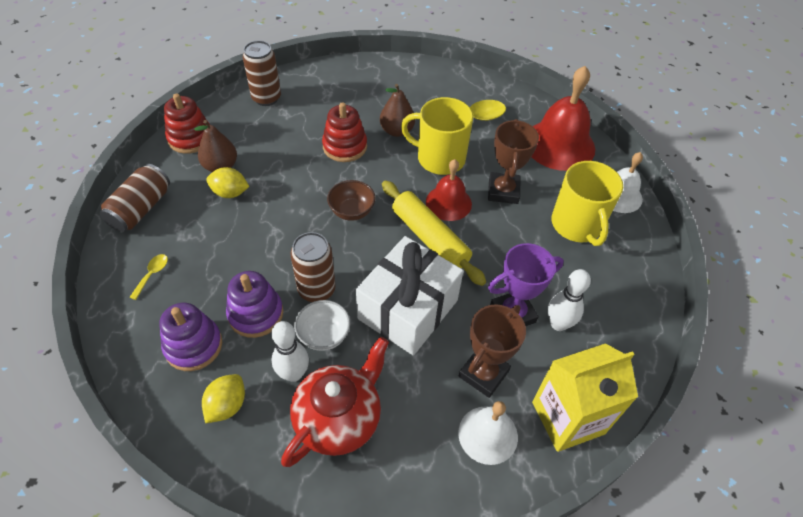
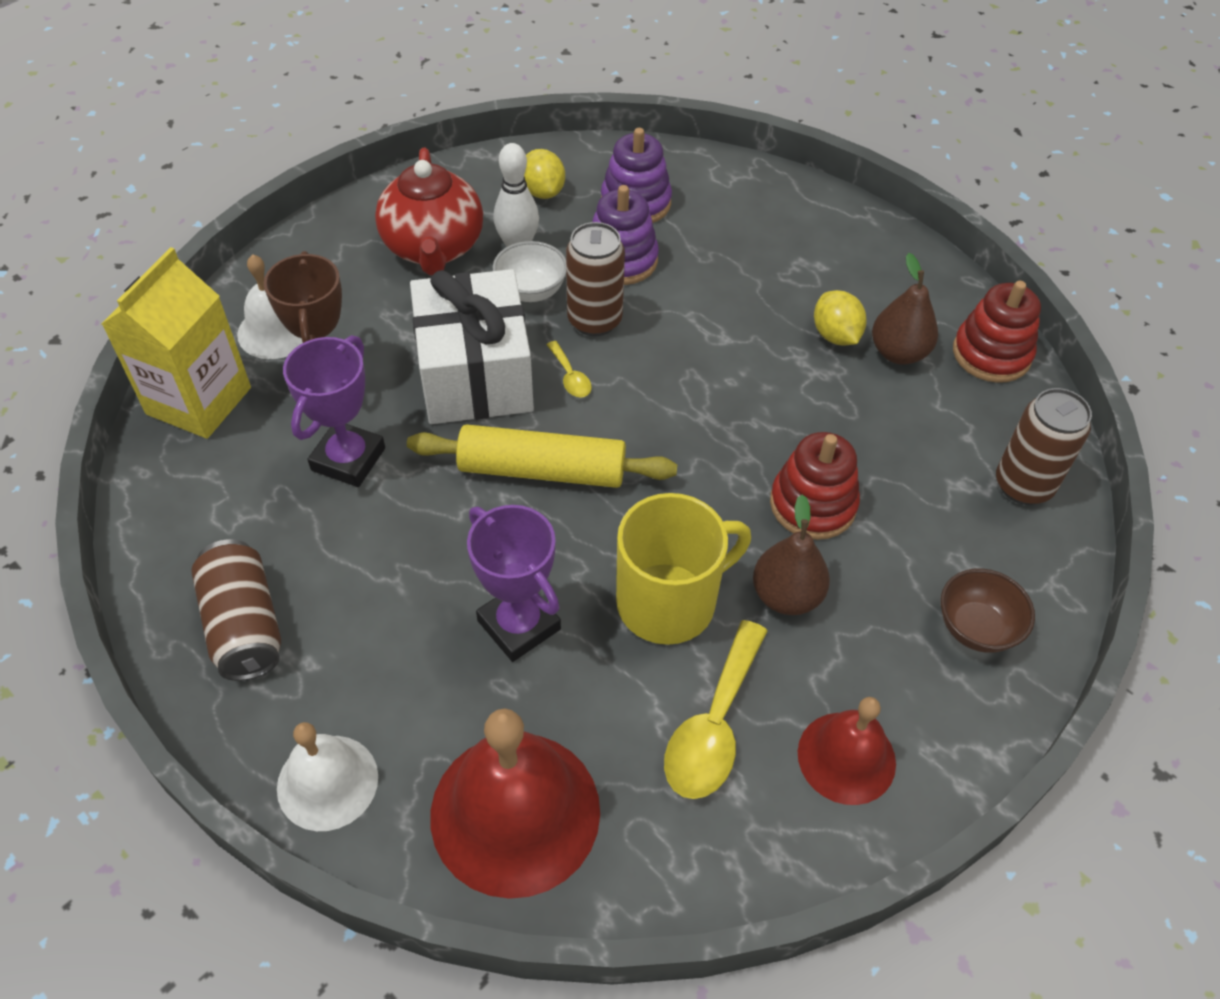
camera: 135 degrees right, 0 degrees up
(141, 209) = (885, 252): brown can -> brown can (244, 625)
(152, 274) = (765, 217): yellow spoon -> yellow spoon (570, 377)
(230, 193) = (835, 335): yellow lemon -> yellow lemon turned 75 degrees counterclockwise
(352, 211) = (676, 426): brown bowl -> brown bowl (976, 628)
(448, 203) = (574, 539): red bell -> red bell (846, 757)
(503, 191) = (519, 625): brown trophy -> purple trophy
(558, 324) = (280, 490): white bowling pin -> none
(577, 225) = (359, 658): yellow mug -> none

